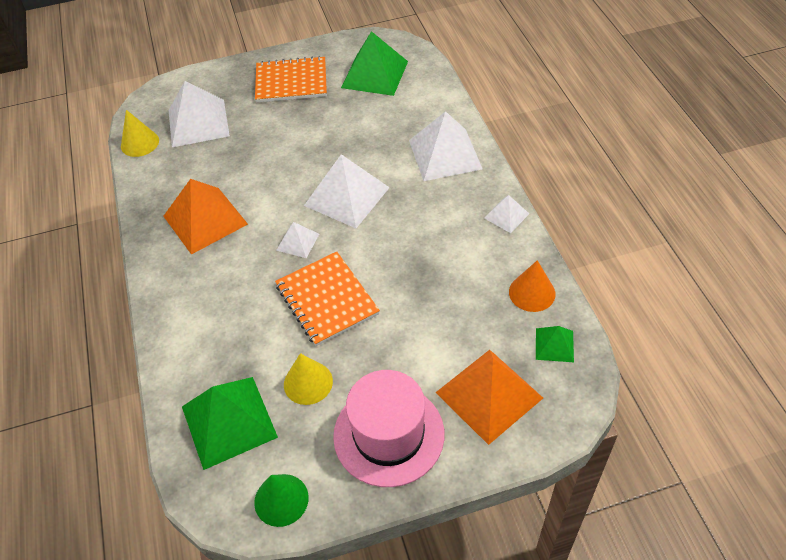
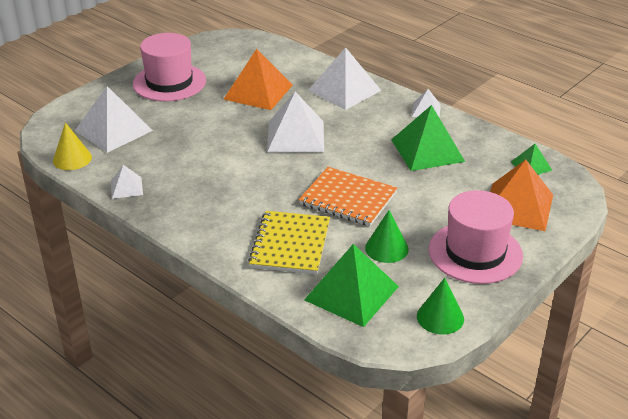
camera: 35 degrees left, 15 degrees down
(205, 220) = (192, 187): orange pyramid -> orange pyramid (258, 92)
(227, 332) = (290, 244): none -> yellow notebook
(291, 82) = (169, 82): orange notebook -> pink hat
(298, 242) = (287, 174): white pyramid -> white pyramid (126, 187)
(308, 382) = (386, 248): yellow cone -> green cone
(375, 74) = (236, 59): green pyramid -> green pyramid (427, 150)
(532, 292) = (487, 145): orange cone -> none

